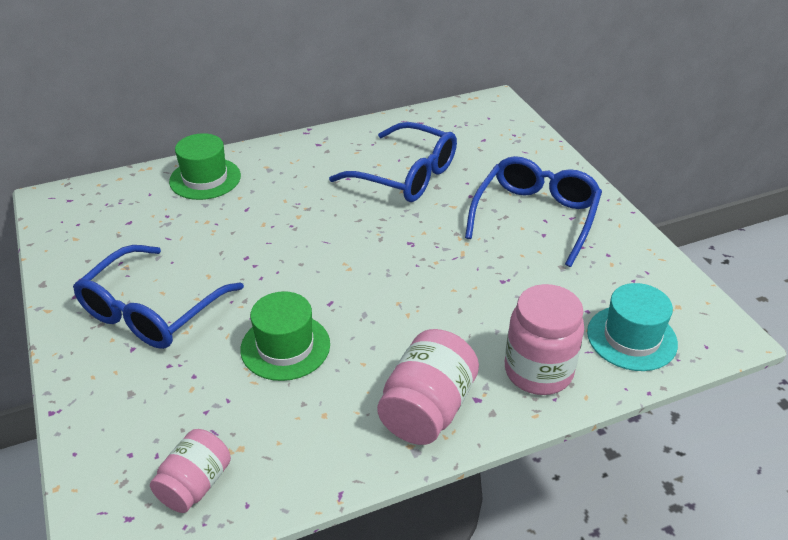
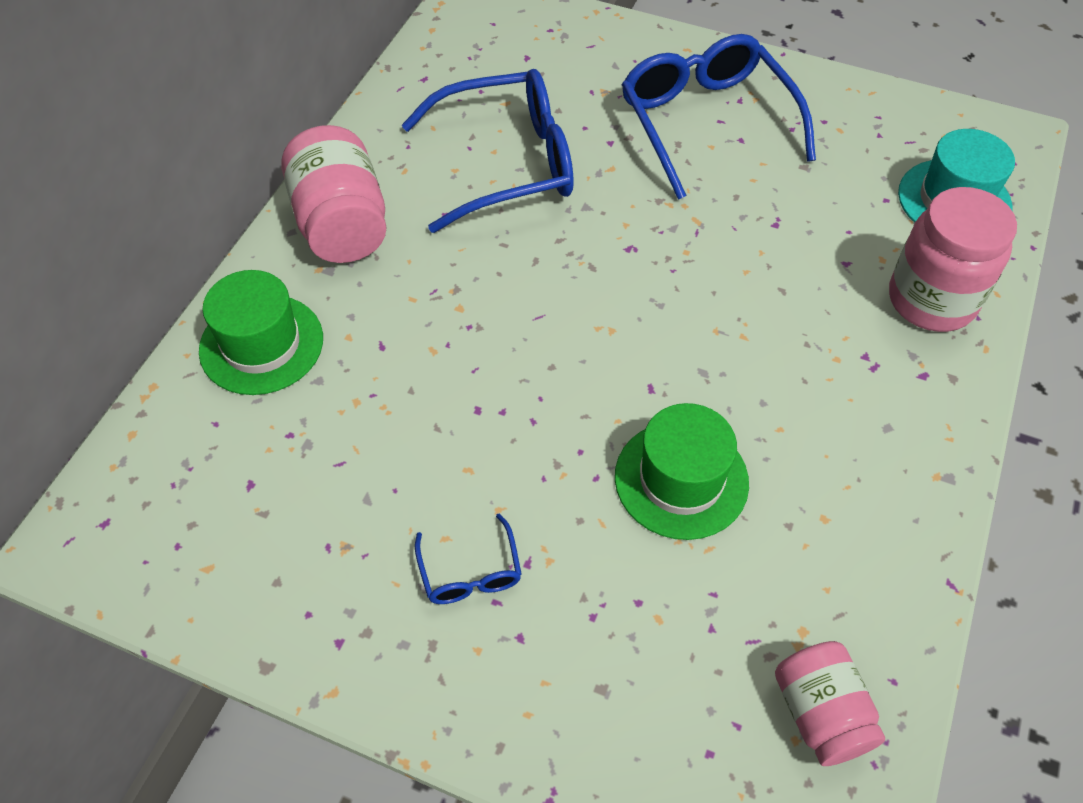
camera: 45 degrees left, 15 degrees up
(152, 311) = (470, 572): blue glasses -> blue glasses, size x0.45
(427, 409) = (899, 424): pink jar -> pink jar (342, 224)

